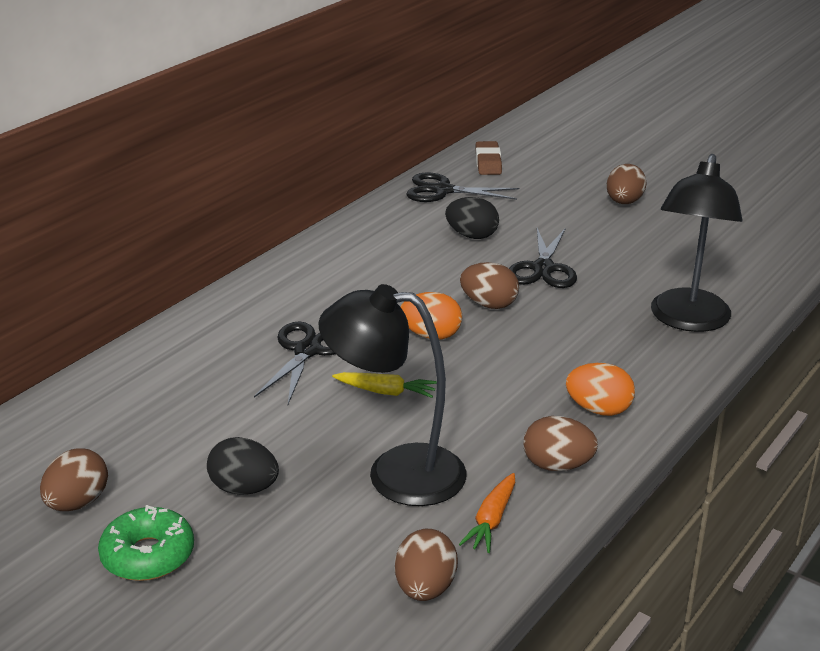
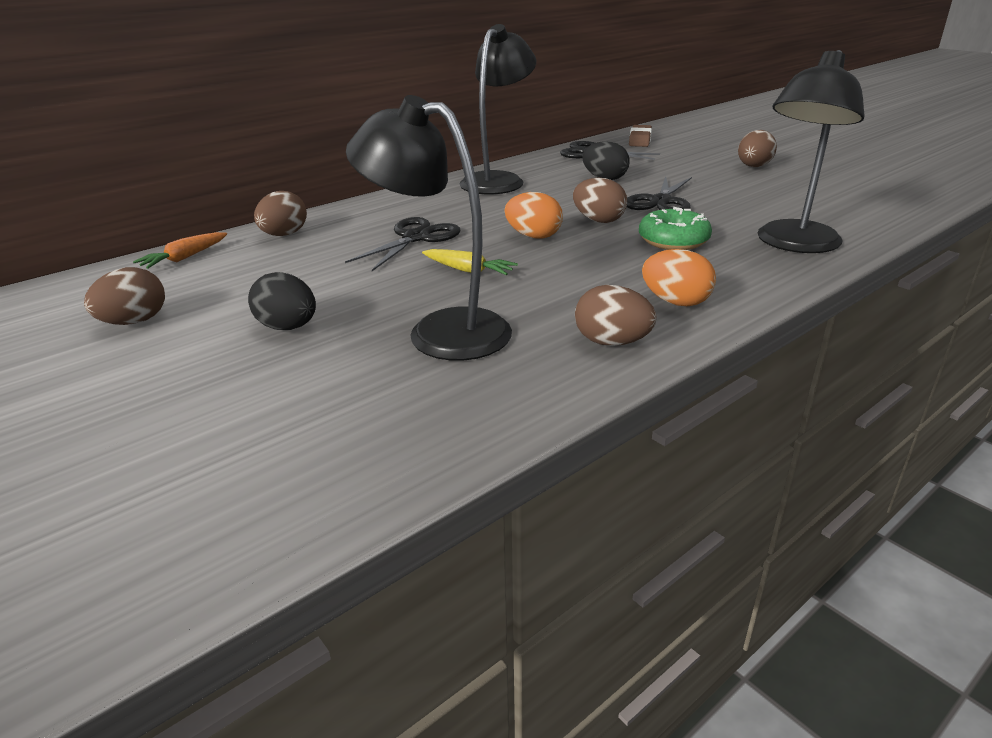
camera: 15 degrees right, 0 degrees up
(148, 555) = (158, 369): green donut -> green donut (673, 240)
(354, 248) = (498, 180): none -> black lamp
(425, 588) = (409, 435): brown egg -> brown egg (284, 235)
(492, 520) = (517, 381): orange carrot -> orange carrot (185, 258)

